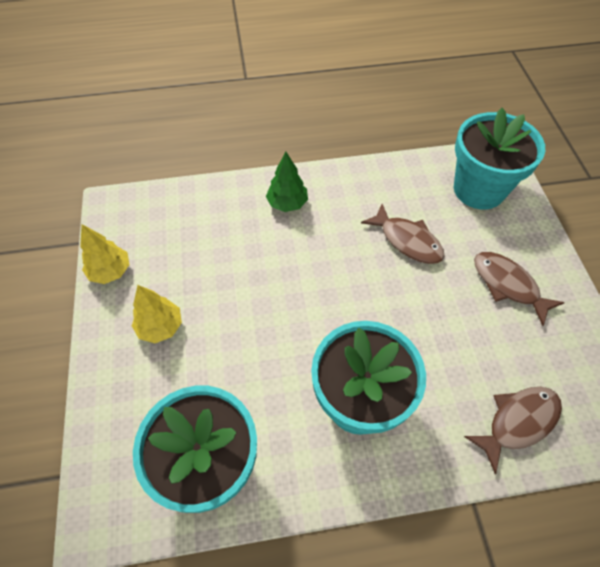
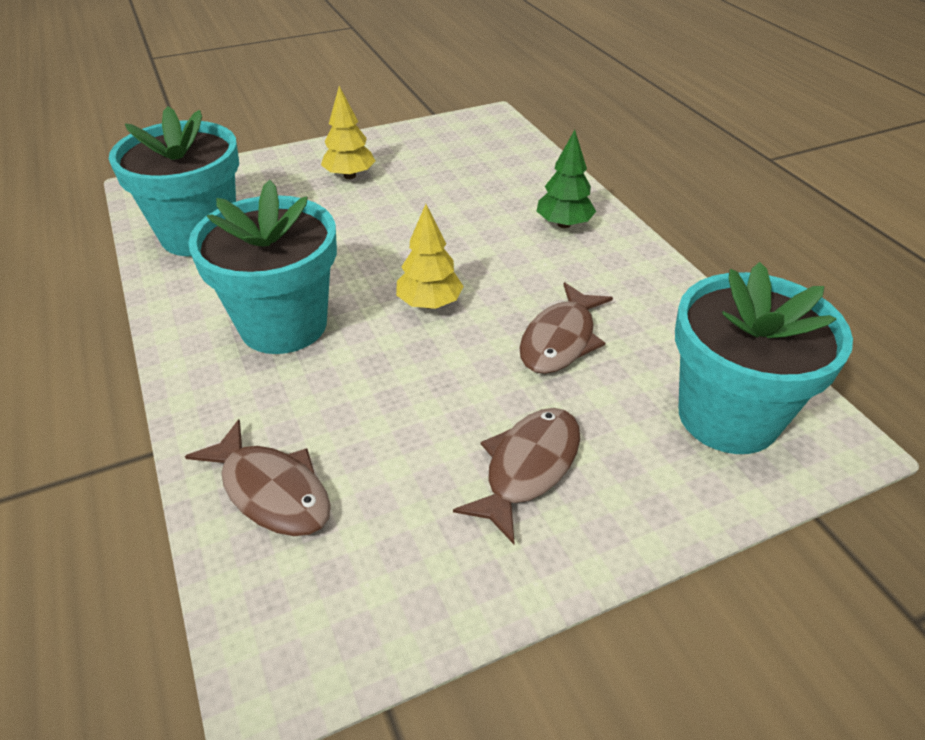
camera: 75 degrees right, 15 degrees down
(110, 271) = (406, 136): yellow tree -> yellow tree (429, 304)

